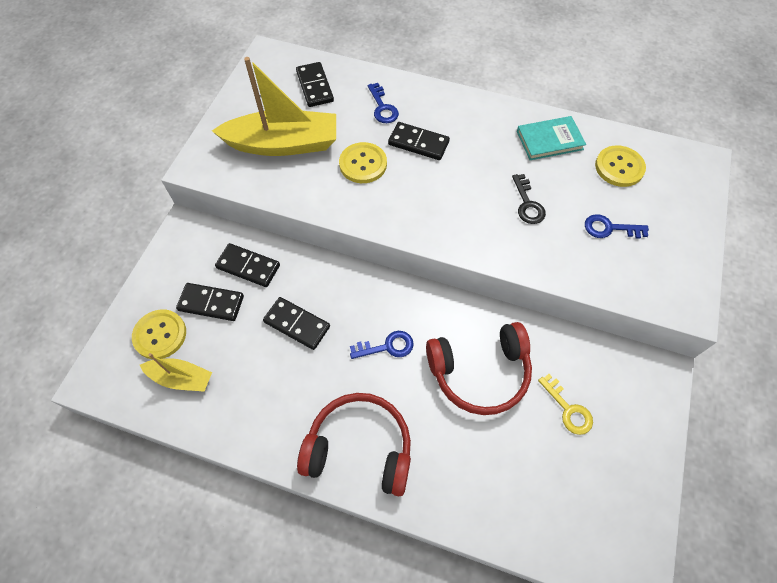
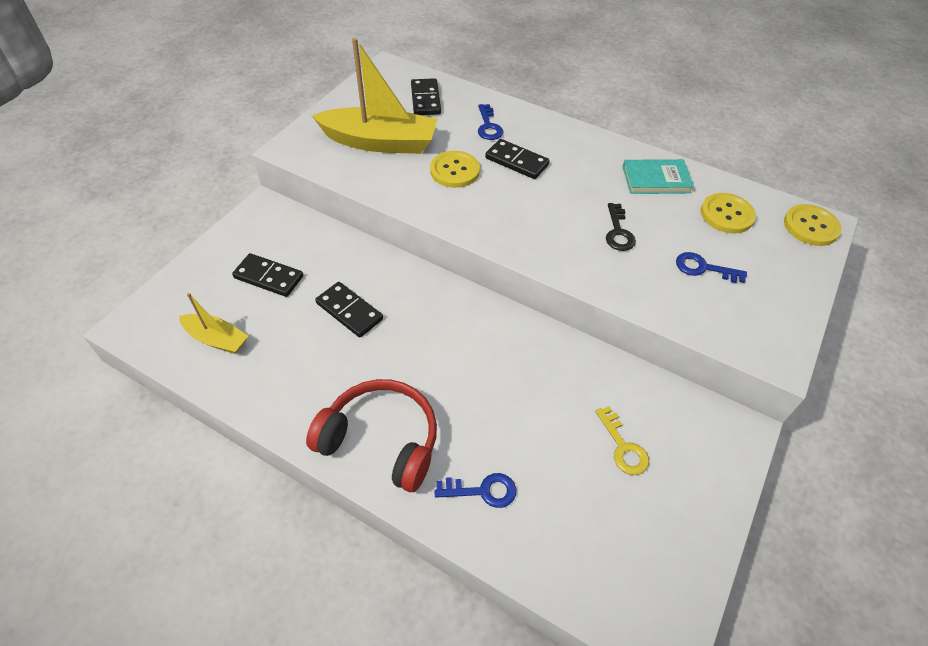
camera: 10 degrees right, 10 degrees down
(160, 335) = (209, 296): yellow button -> yellow button (811, 226)
(248, 266) = (316, 251): black domino -> none
(387, 346) = (438, 349): blue key -> blue key (483, 491)
(479, 372) = (532, 391): red headphones -> none

